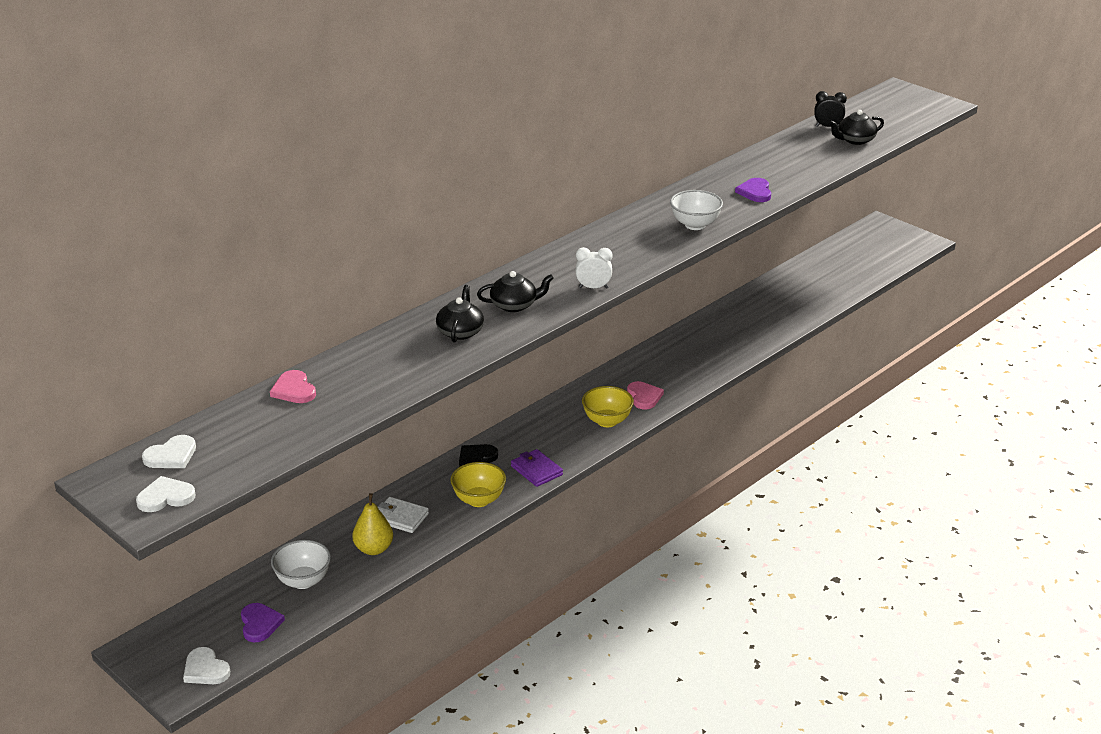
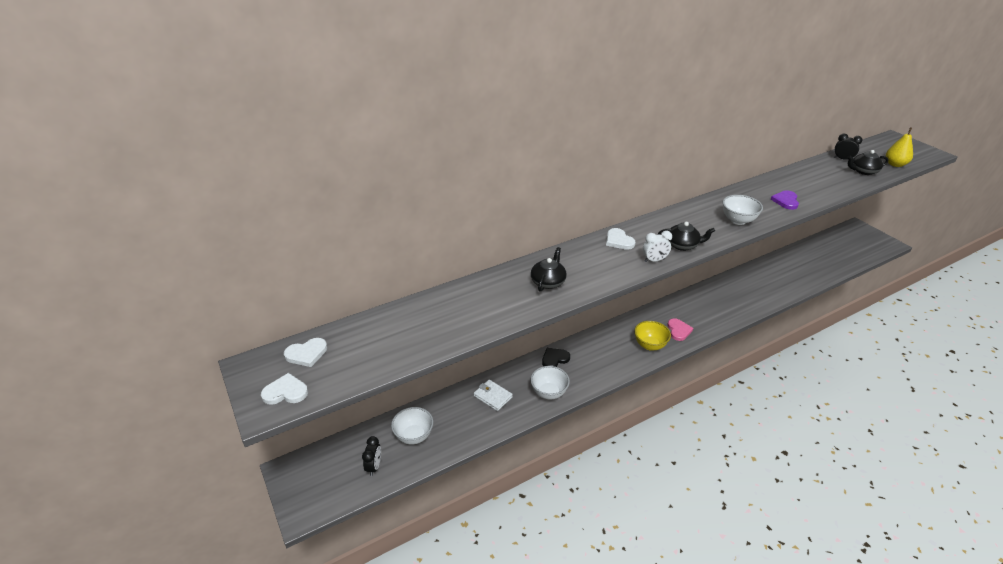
camera: 15 degrees right, 5 degrees up
(205, 669) = (325, 499): white heart -> white heart (618, 241)
(260, 624) = (374, 467): purple heart -> black clock
(294, 390) = (414, 311): pink heart -> none
(374, 549) = (468, 419): yellow pear -> yellow pear (895, 164)
(479, 500) = (549, 393): yellow bowl -> white bowl
(514, 305) = (593, 266): black teapot -> black teapot (682, 245)
(536, 470) = (593, 376): purple wallet -> none
(593, 287) = (654, 260): white clock -> white clock turned 150 degrees clockwise

